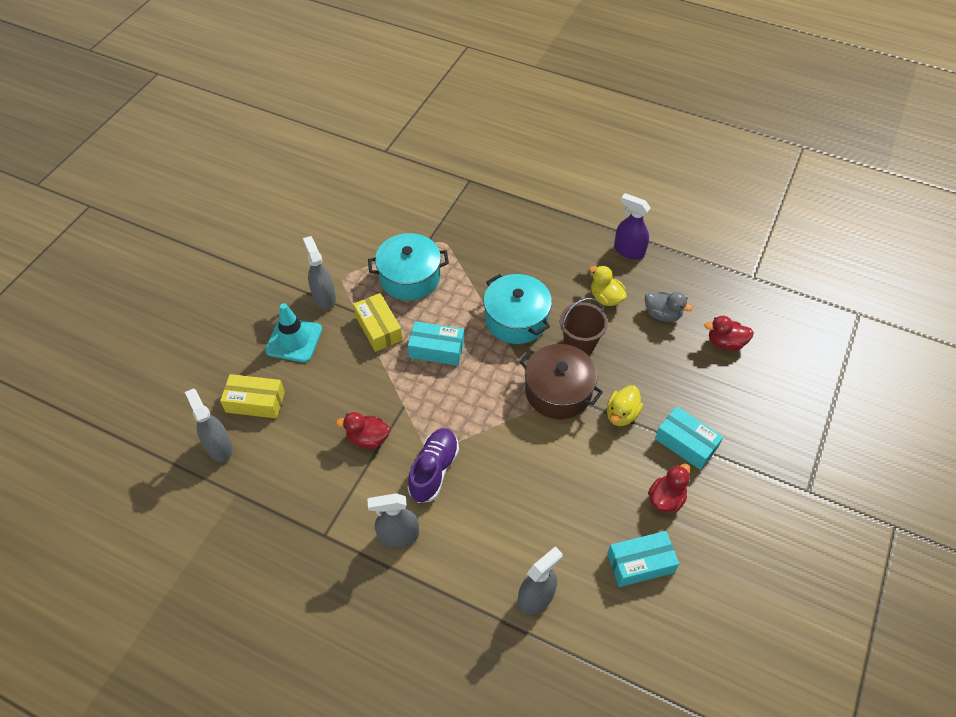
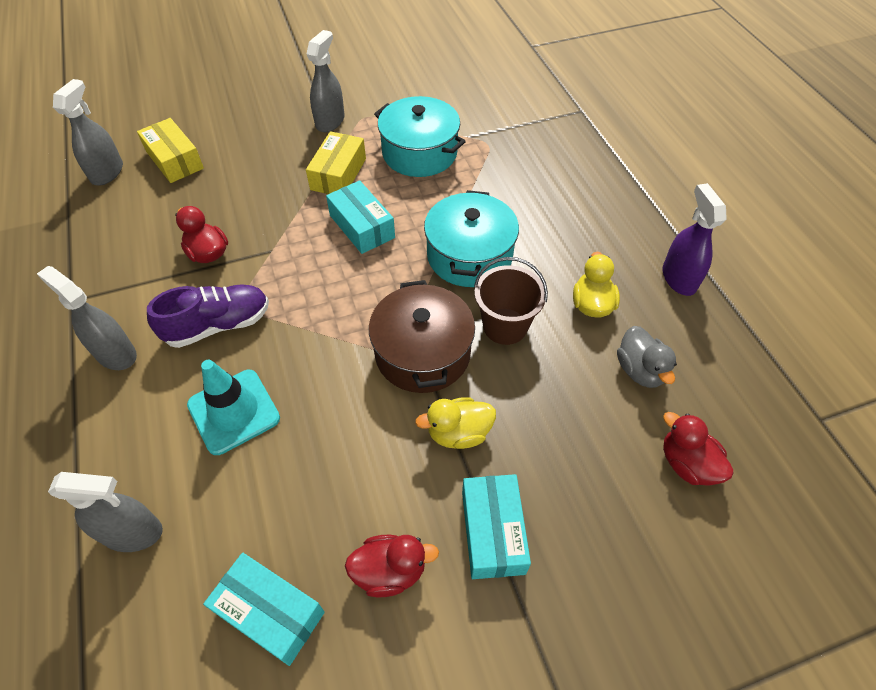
camera: 45 degrees right, 0 degrees up
(294, 340) = (264, 136): turquoise traffic cone -> turquoise traffic cone (234, 411)

